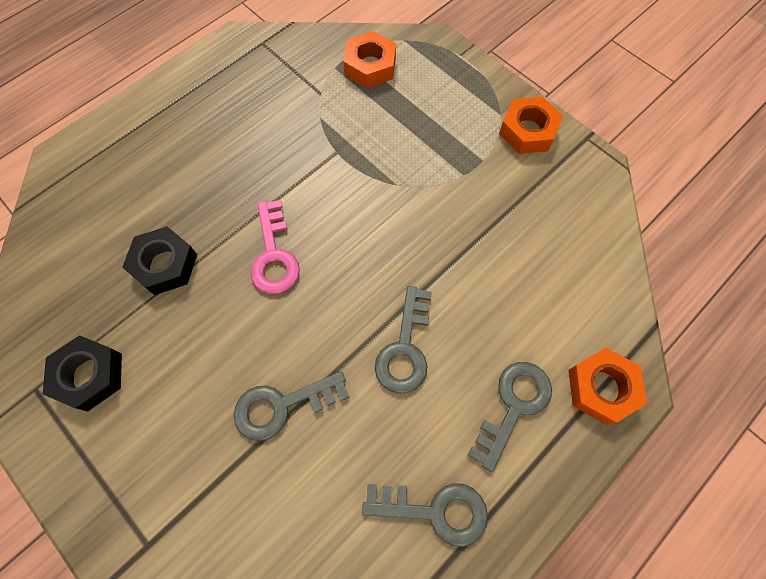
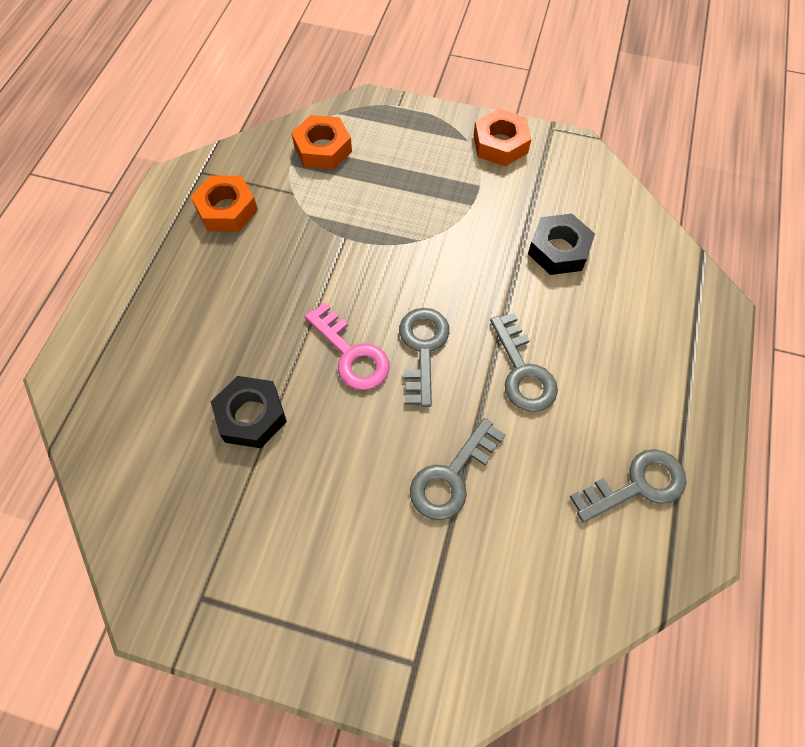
camera: 30 degrees left, 5 degrees down
(89, 375) = (249, 553): black nut -> black nut (558, 250)
(513, 406) = (640, 369): grey key -> grey key (422, 348)
(601, 388) = (696, 318): orange nut -> orange nut (227, 209)

